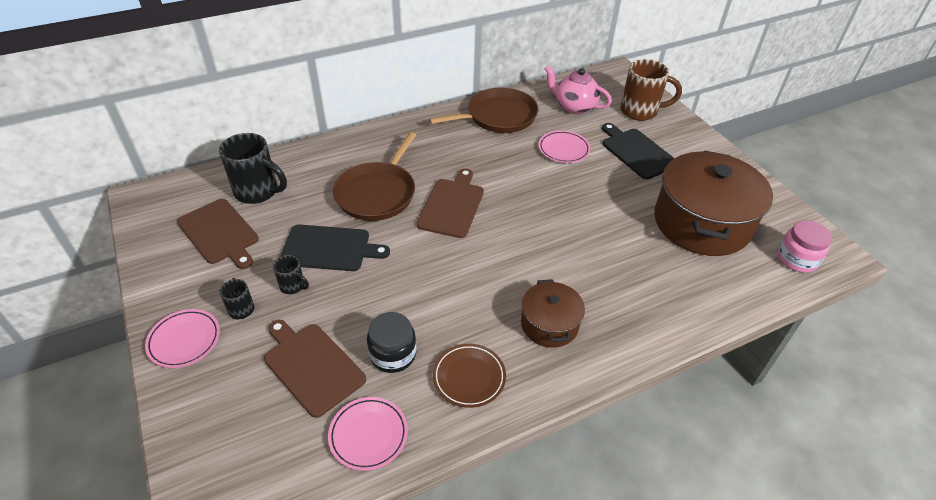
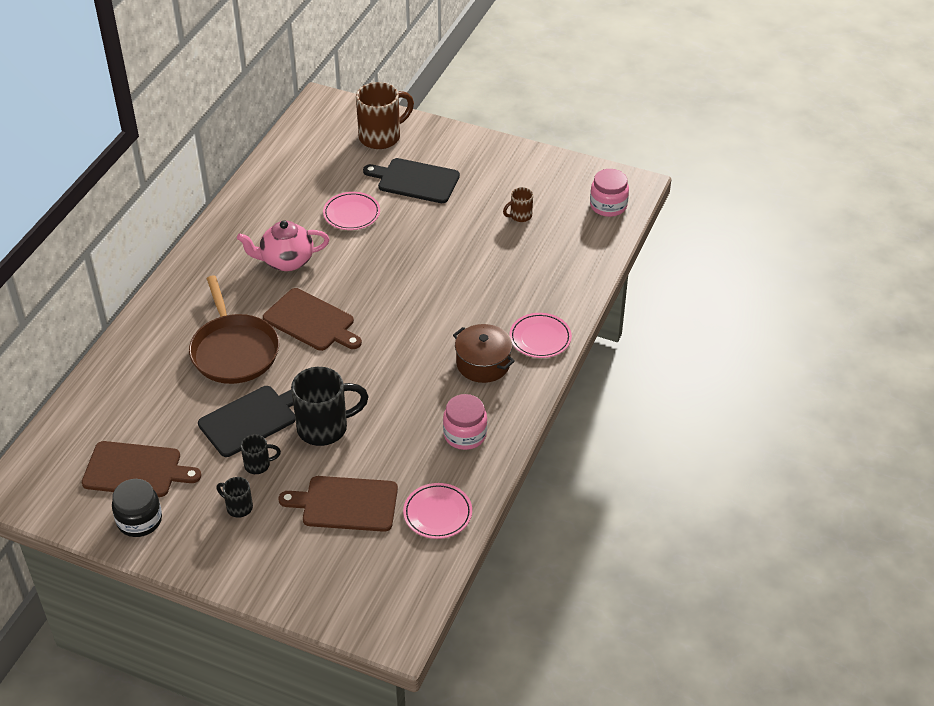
camera: 40 degrees left, 0 degrees up
(184, 340) = (224, 556): pink plate -> pink plate (540, 338)
(258, 192) = (121, 417): black mug -> black mug (325, 428)
(393, 354) = (395, 457): black jar -> black jar (139, 520)
(452, 205) = (311, 321): brown cutting board -> brown cutting board turned 150 degrees clockwise
(469, 377) = (465, 434): brown plate -> pink jar
(498, 116) = (259, 214): brown pan -> none
(574, 106) = (318, 165): pink teapot -> pink teapot (286, 261)
(701, 222) = (520, 216): brown pot -> brown mug

